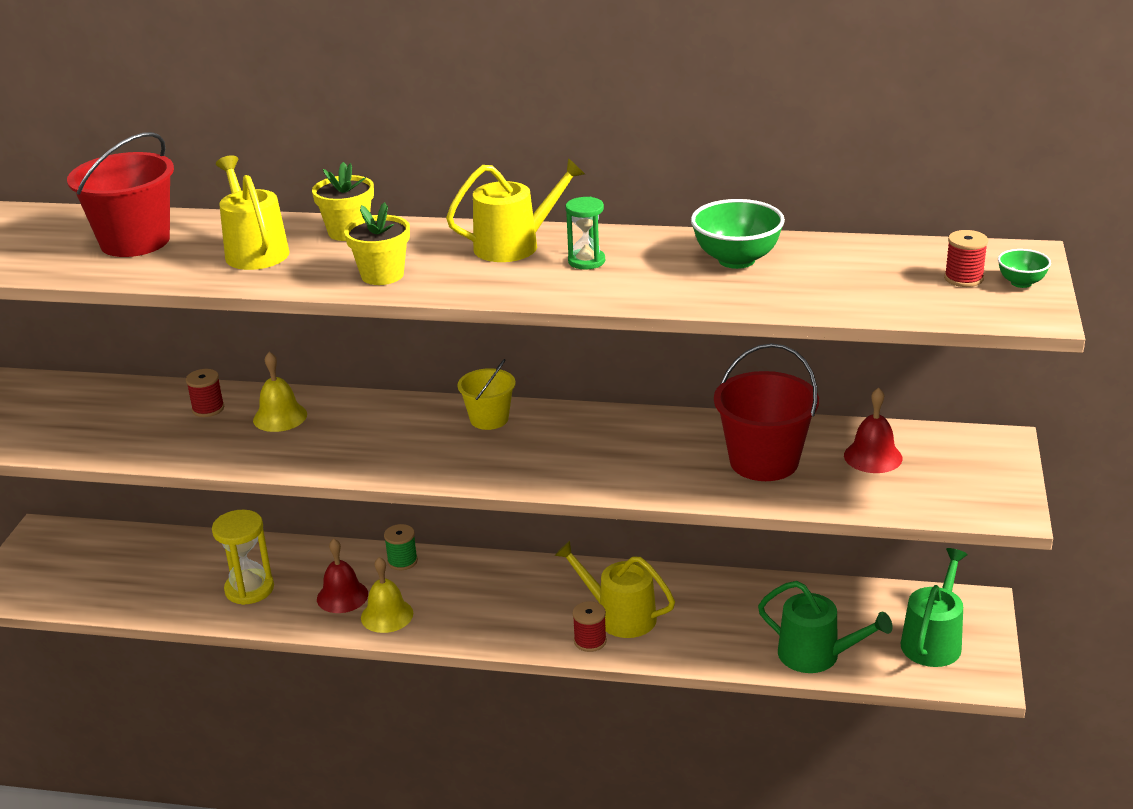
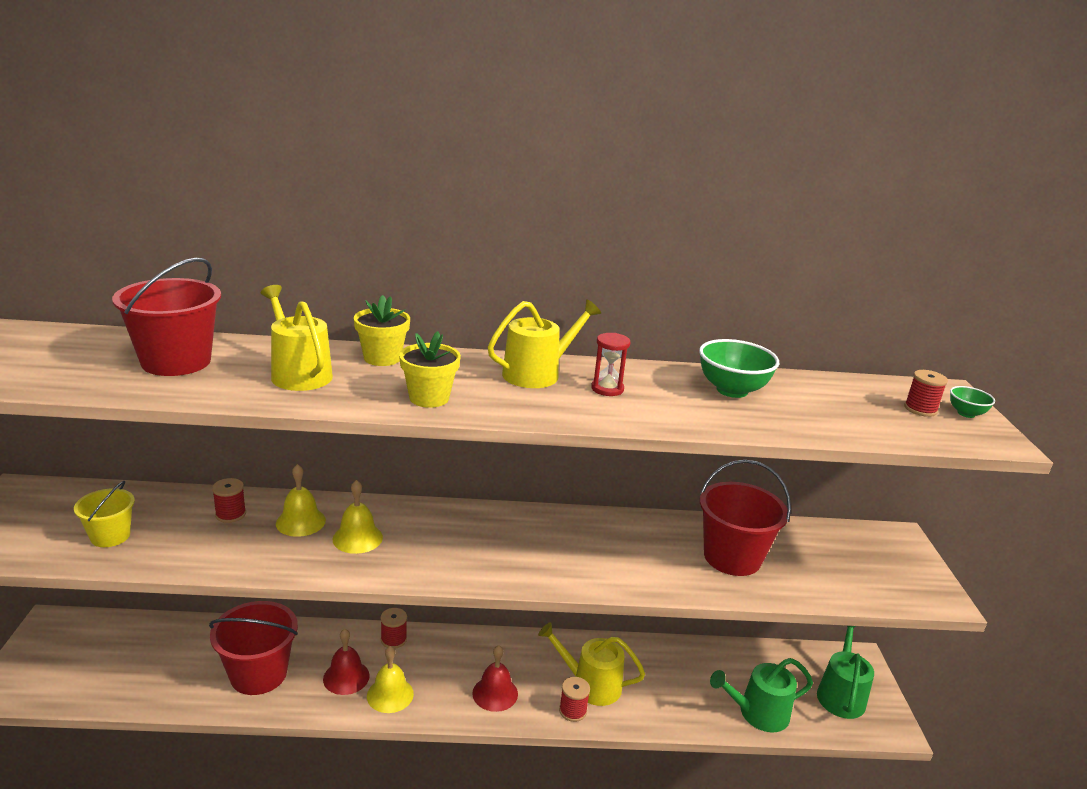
camera: 15 degrees left, 5 degrees down
(249, 589) = (258, 674): yellow hourglass -> red bucket
(337, 434) = (357, 538): none -> yellow bell
(402, 561) = (393, 639): green spool -> red spool
(489, 419) = (490, 521): yellow bucket -> yellow bucket (110, 536)
(586, 261) = (607, 389): green hourglass -> red hourglass
(816, 655) = (758, 713): green watering can -> green watering can turned 150 degrees clockwise
(873, 456) = (814, 551): red bell -> red bell (495, 693)

